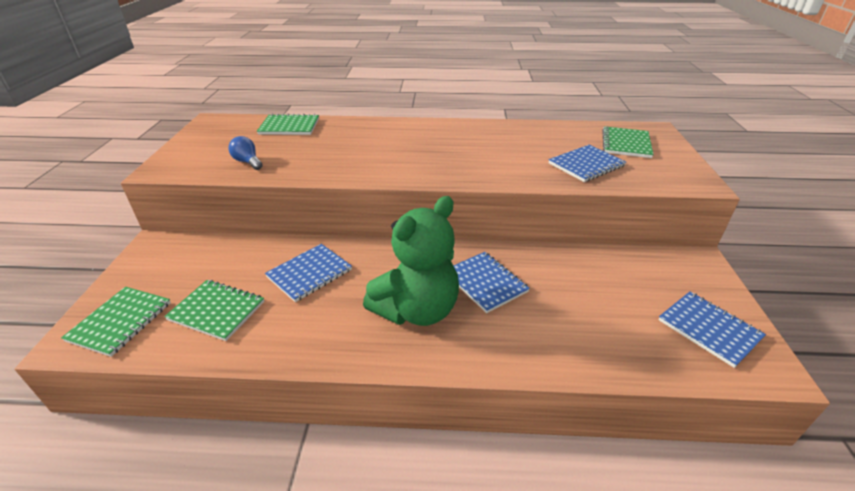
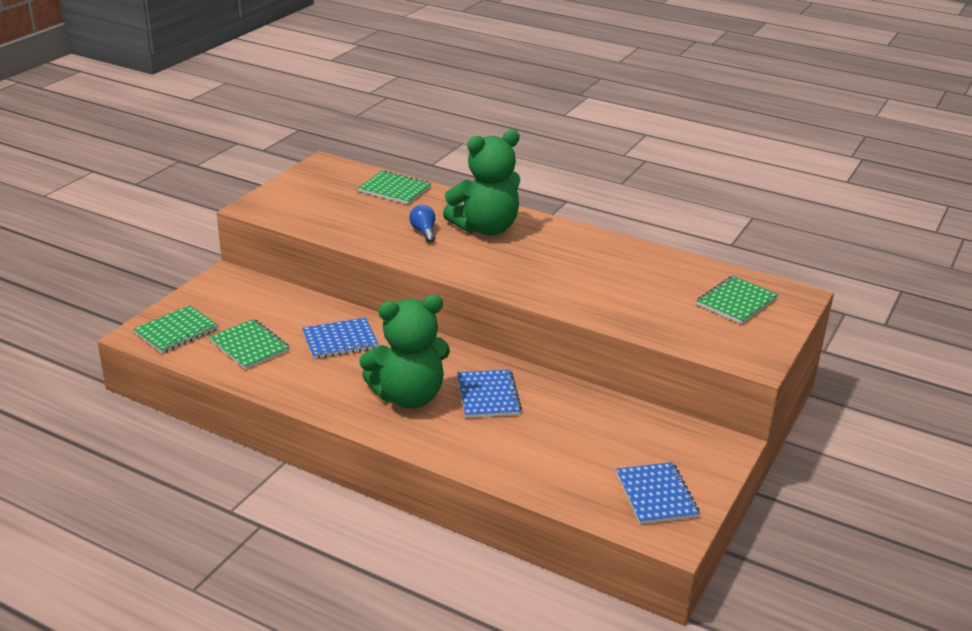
camera: 25 degrees right, 5 degrees down
(247, 162) = (331, 219): blue light bulb -> blue light bulb (424, 232)
(390, 138) = (485, 228): none -> green teddy bear
(586, 165) = (658, 311): blue notebook -> none

